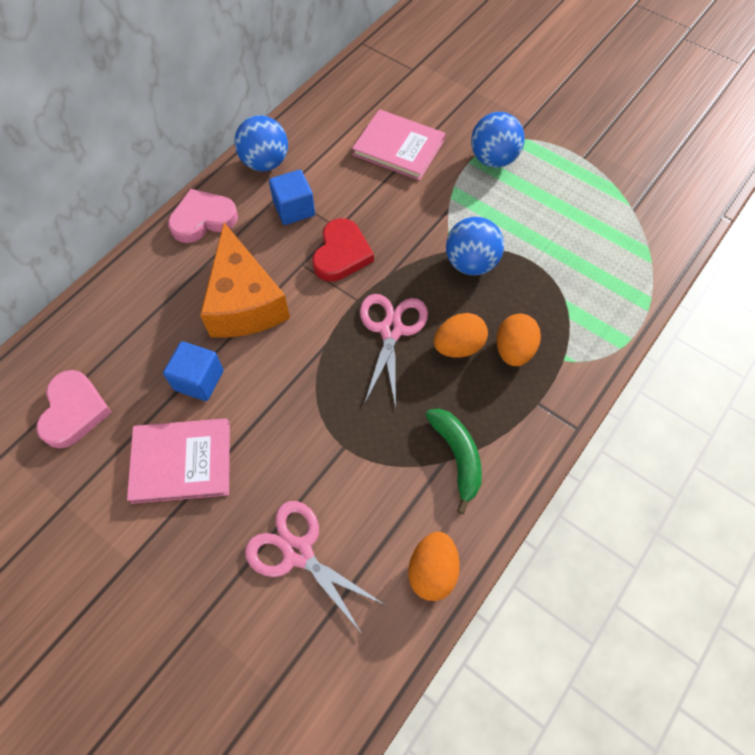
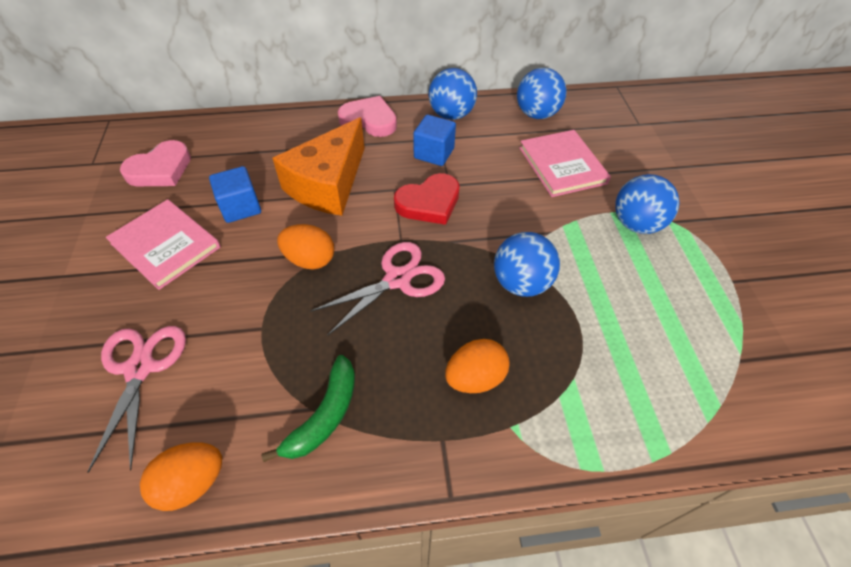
camera: 45 degrees right, 10 degrees down
(331, 113) = (536, 114): none -> blue ball
(458, 346) = (433, 334): orange egg -> orange egg (310, 260)

